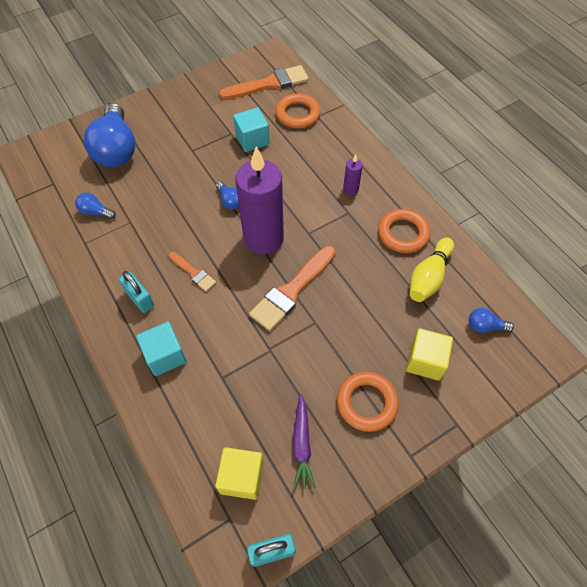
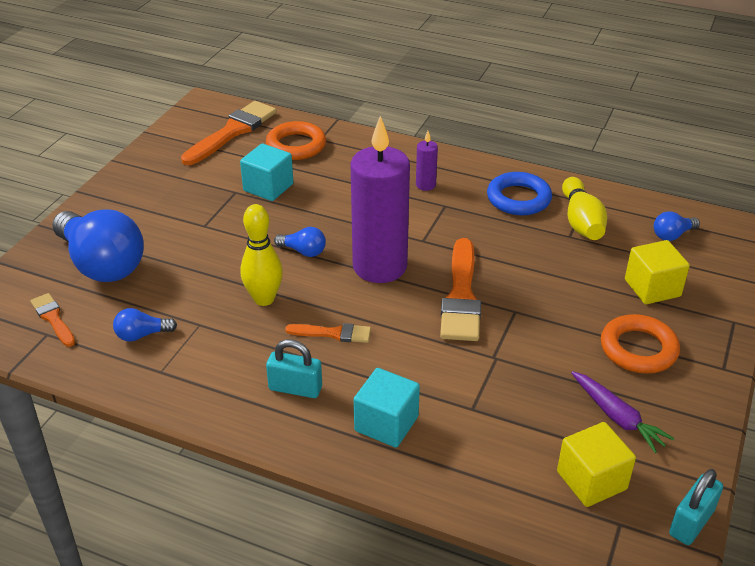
camera: 35 degrees left, 20 degrees down
(63, 174) = (53, 318): none -> orange brush
(178, 224) = (264, 299): none -> yellow bowling pin
(403, 233) = (518, 199): orange ring -> blue ring

